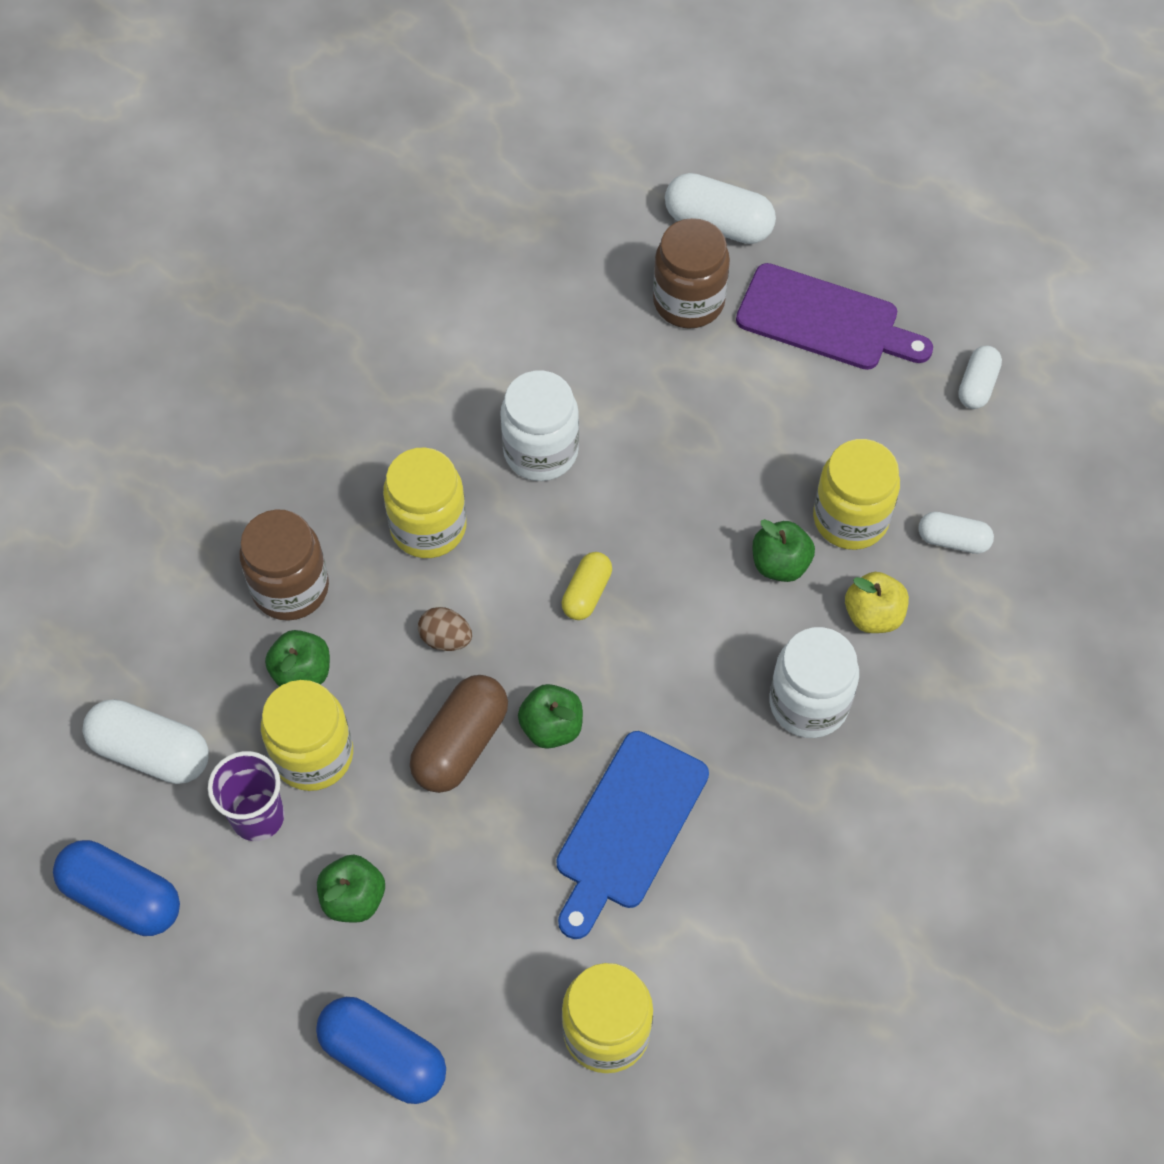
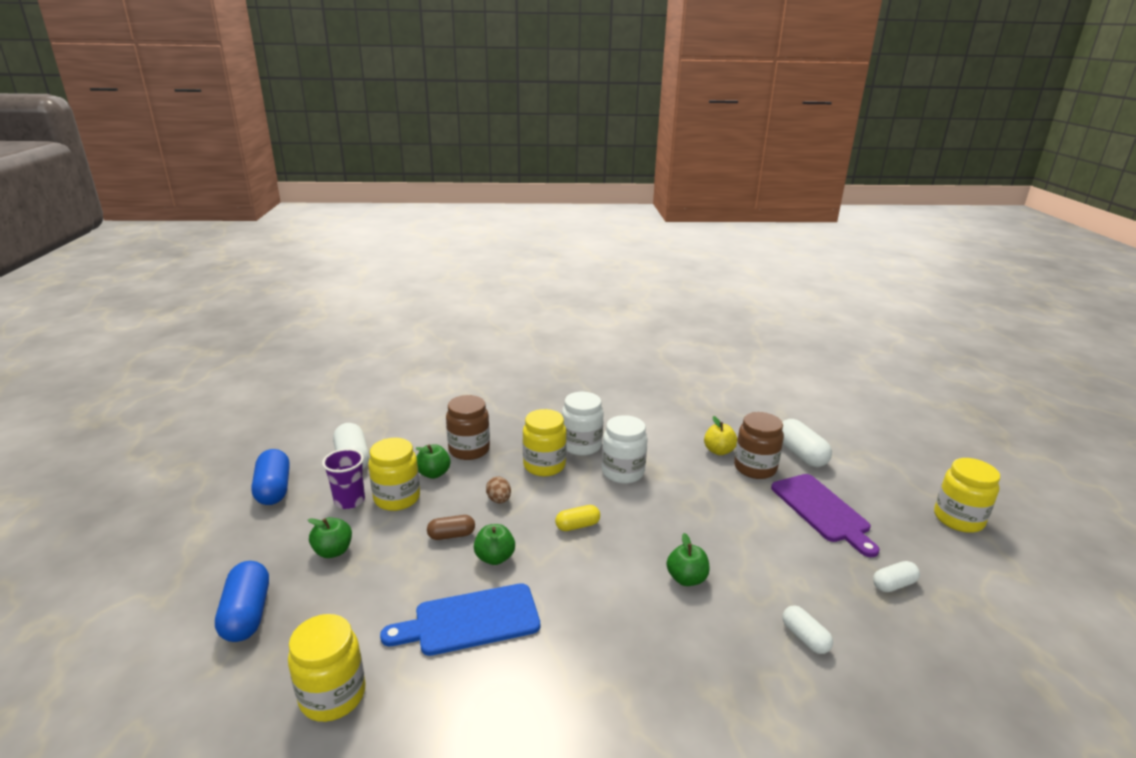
camera: 45 degrees right, 35 degrees down
(460, 744) = (451, 535): brown capsule -> brown capsule, size x0.60
(808, 703) = (629, 644): white jar -> white jar (581, 445)
(850, 519) = (749, 587): yellow jar -> yellow jar (958, 519)
(873, 615) = (714, 635): yellow apple -> yellow apple (718, 451)

